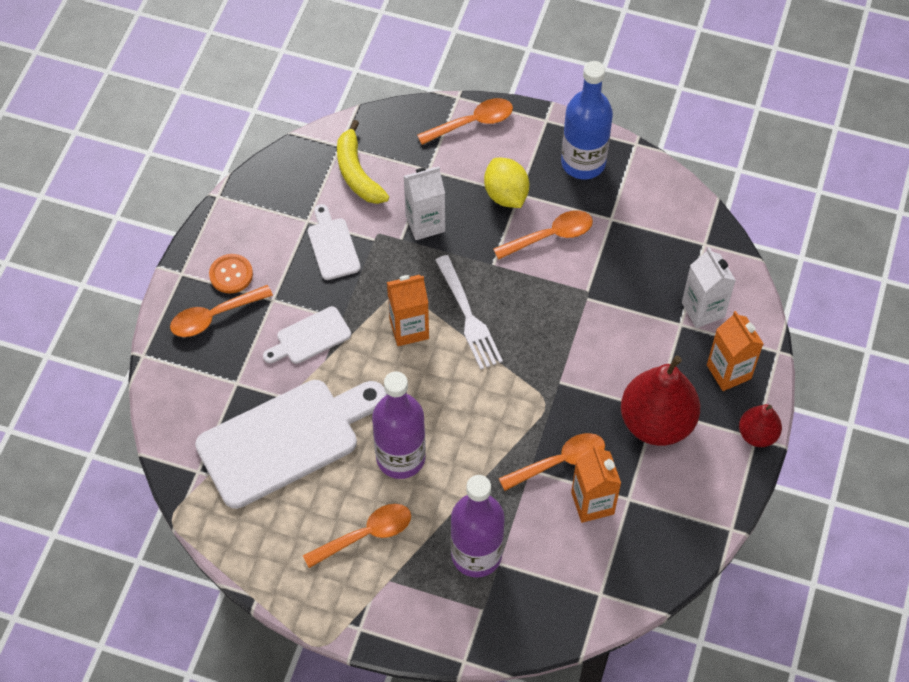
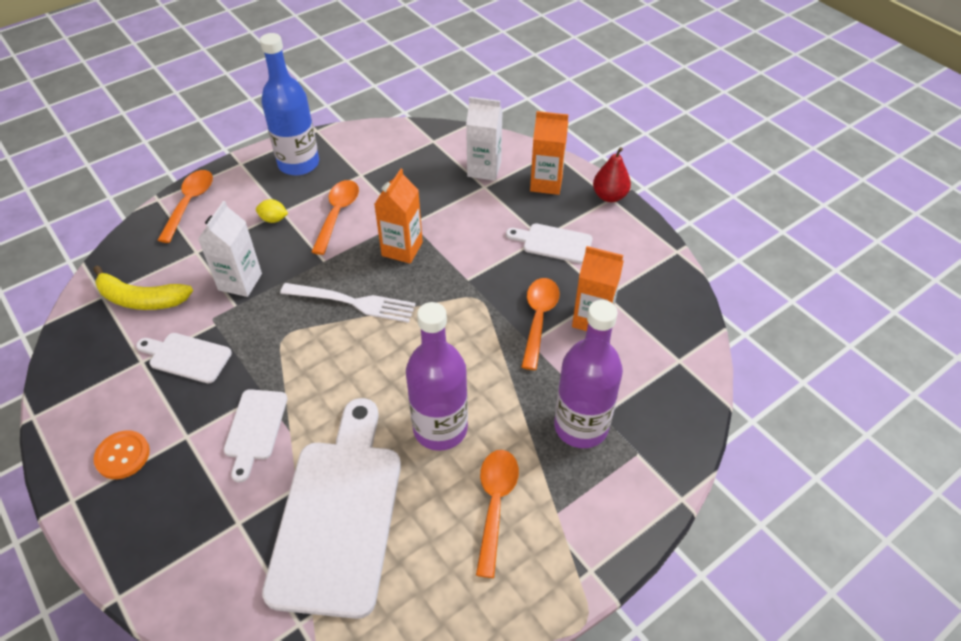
camera: 55 degrees left, 10 degrees down
(214, 316) = (148, 498): orange spoon -> none
(409, 329) = (323, 349): orange carton -> orange carton (402, 249)
(506, 195) = (273, 219): yellow lemon -> yellow lemon, size x0.54
(656, 422) = (553, 243): red pear -> white cutting board

